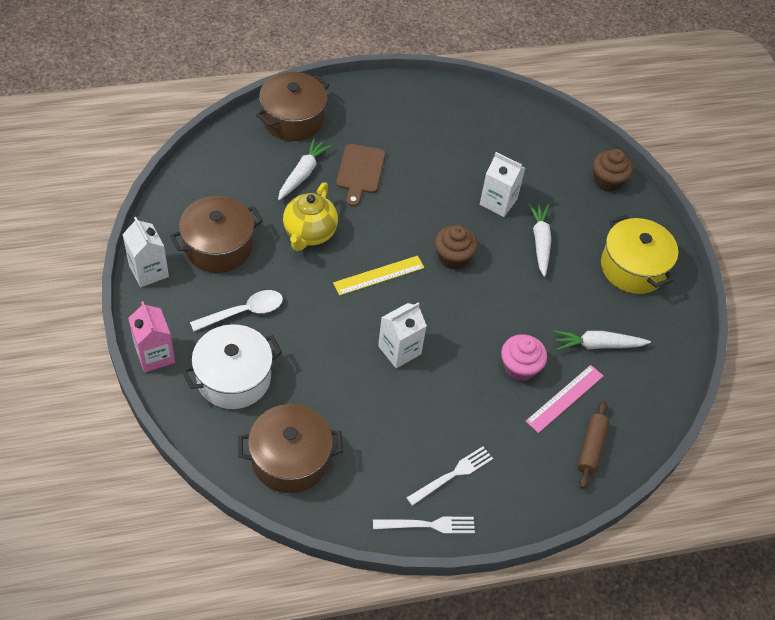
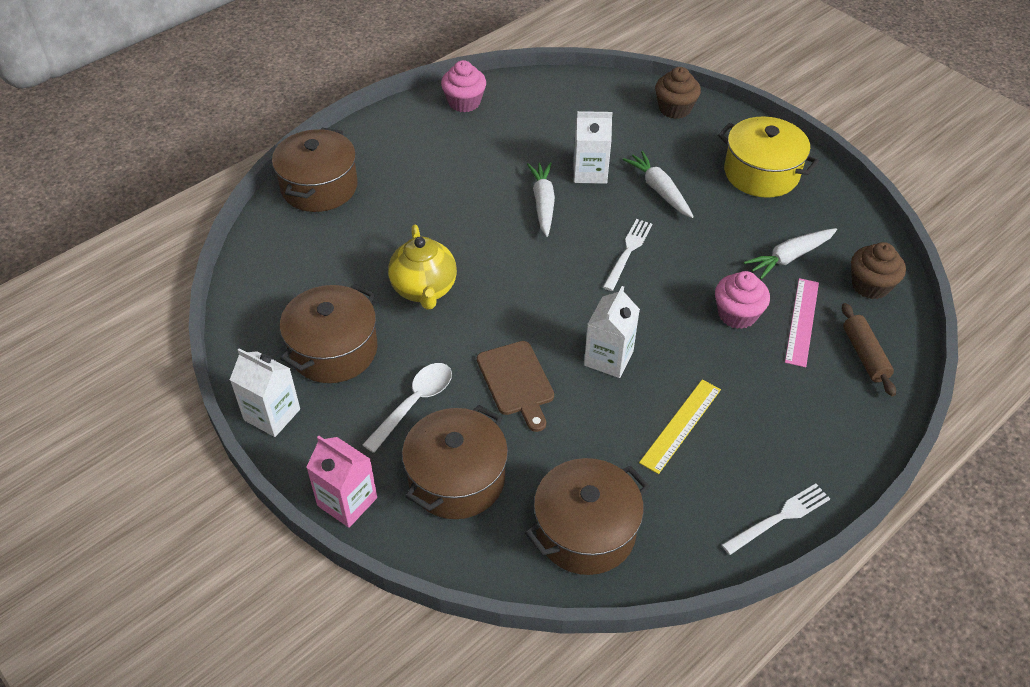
camera: 25 degrees left, 5 degrees down
(234, 378) = (457, 479): white pot -> brown pot
(302, 174) = (371, 235): white carrot -> white carrot (543, 203)
(360, 172) = (430, 206): brown cutting board -> brown cutting board (516, 382)
(379, 275) = (529, 296): yellow ruler -> yellow ruler (681, 425)
(446, 99) = (464, 102): none -> pink cupcake
(452, 475) = (761, 453): white fork -> white fork (628, 252)
(453, 257) = (589, 243): brown cupcake -> brown cupcake (870, 285)

